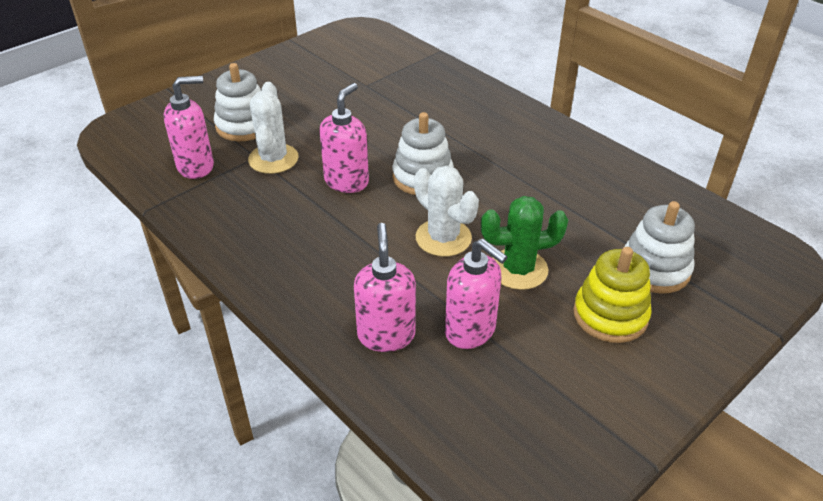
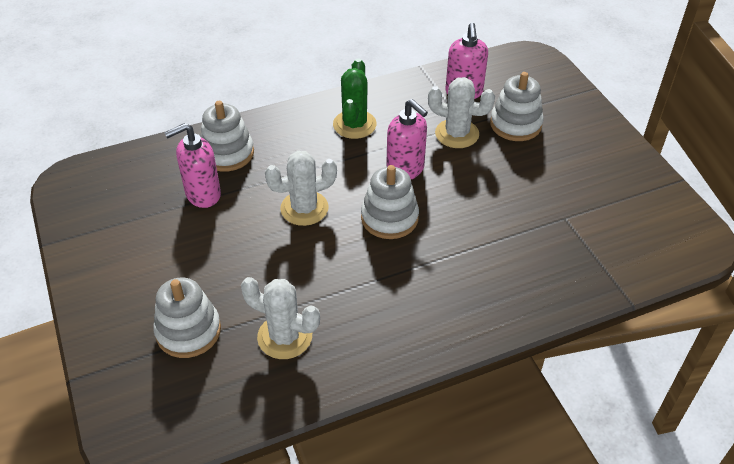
camera: 110 degrees right, 5 degrees up
(386, 335) = (227, 153): pink soap dispenser -> white stacking toy
(518, 269) = (243, 241): green cactus -> green cactus (354, 124)
(607, 205) = (285, 337): none -> white cactus
(610, 315) = (163, 277): yellow stacking toy -> none

